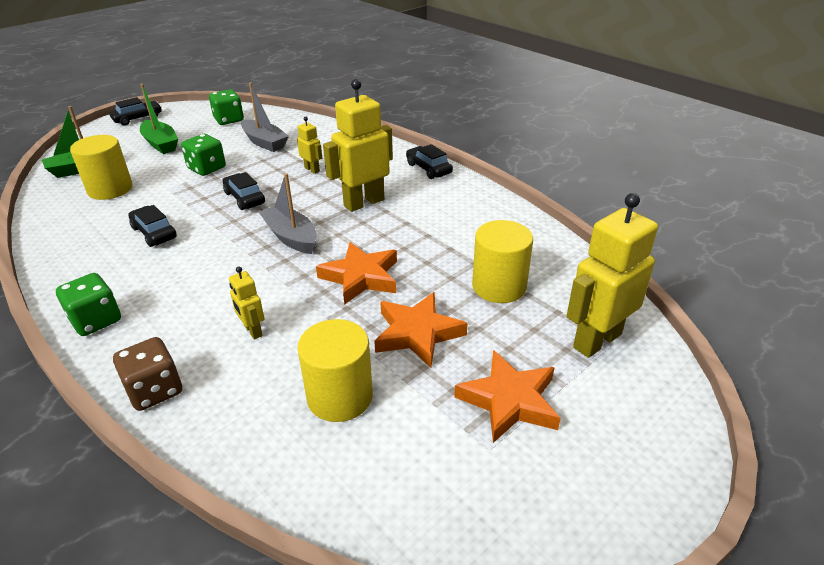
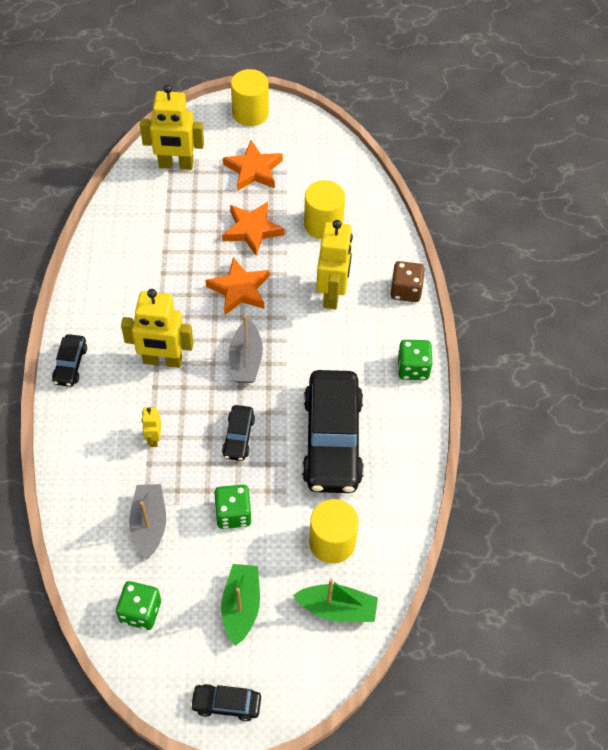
camera: 140 degrees left, 20 degrees up
(154, 233) = (332, 440): black car -> black car, size x2.22
(253, 331) = (332, 294): yellow robot -> yellow robot, size x2.05
(499, 286) = (175, 226): yellow cylinder -> yellow cylinder (250, 113)

